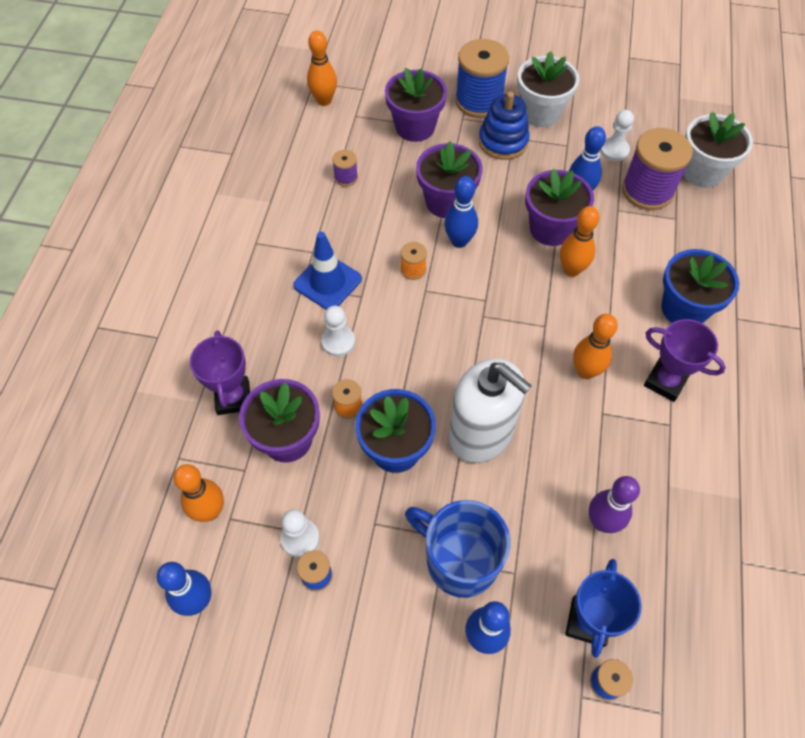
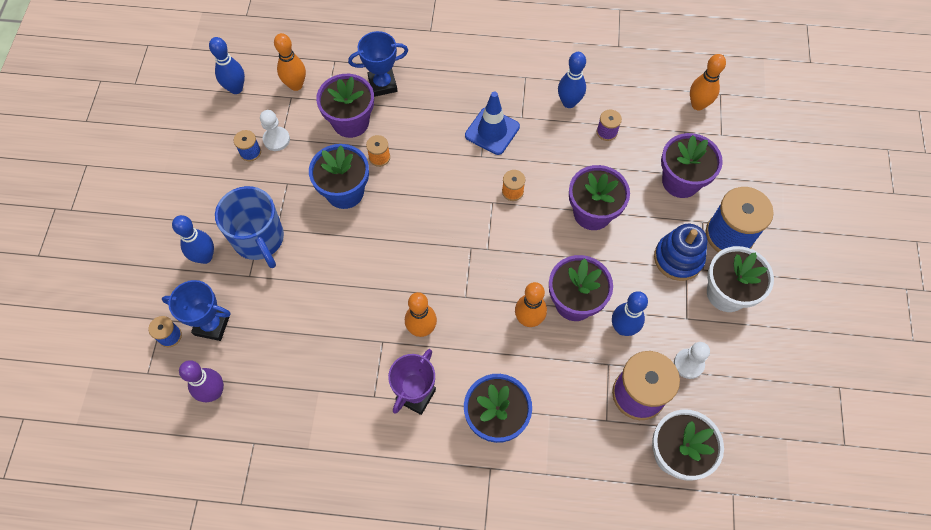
camera: 85 degrees right, 5 degrees up
(233, 398) = (382, 84): purple trophy -> blue trophy
(338, 342) = (436, 145): white pawn -> none
(459, 241) = (548, 225): blue bowling pin -> blue bowling pin (569, 102)
(460, 560) = (259, 239): blue mug -> blue mug turned 120 degrees clockwise
(481, 433) = (360, 249): white soap dispenser -> none
(602, 522) = (287, 337): purple bowling pin -> purple bowling pin (214, 392)

